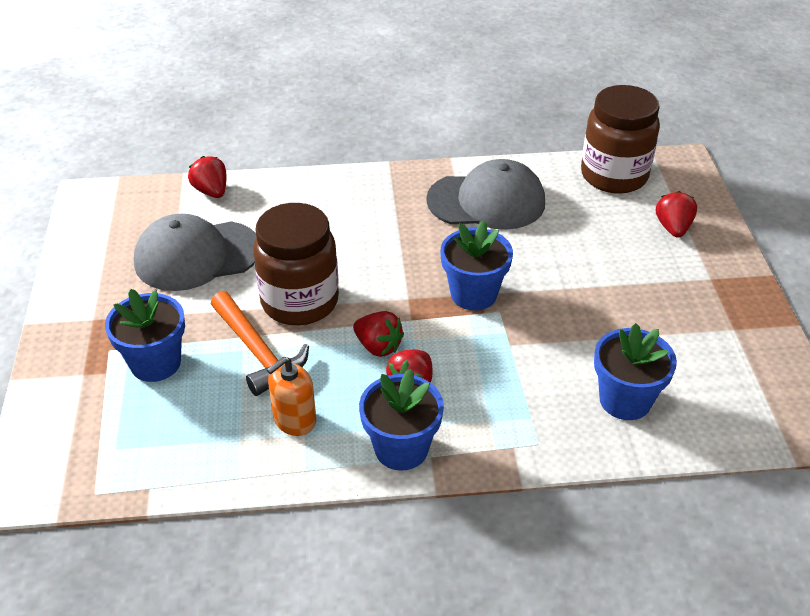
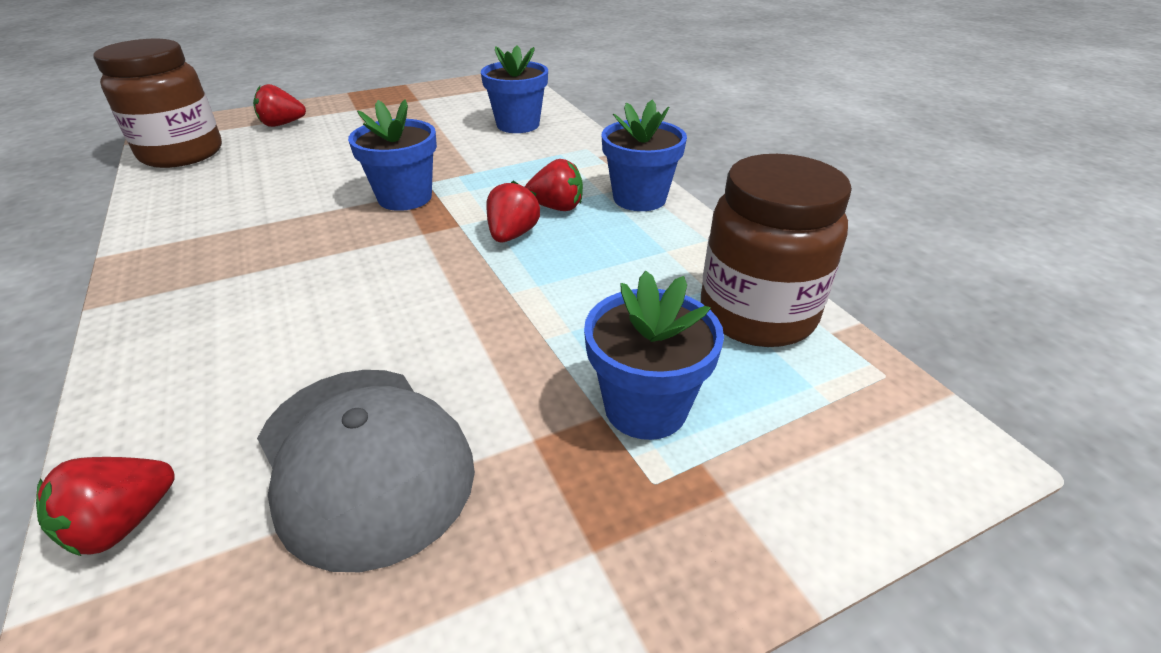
camera: 110 degrees left, 5 degrees down
(257, 351) = (566, 316): orange hammer -> none
(294, 420) = (653, 261): orange soap dispenser -> none
(300, 302) = (455, 307): brown jar -> brown jar (757, 315)
(486, 201) = (221, 215): grey cap -> none

